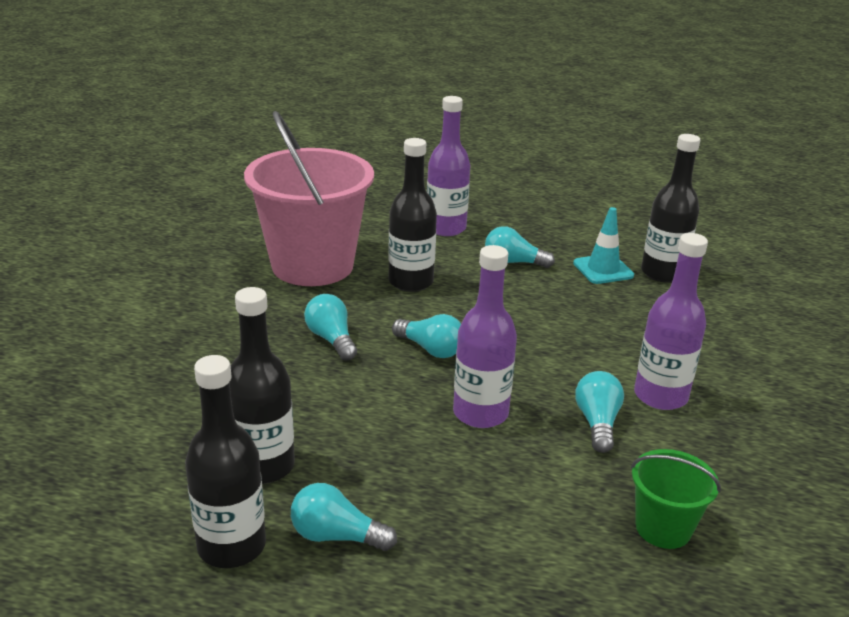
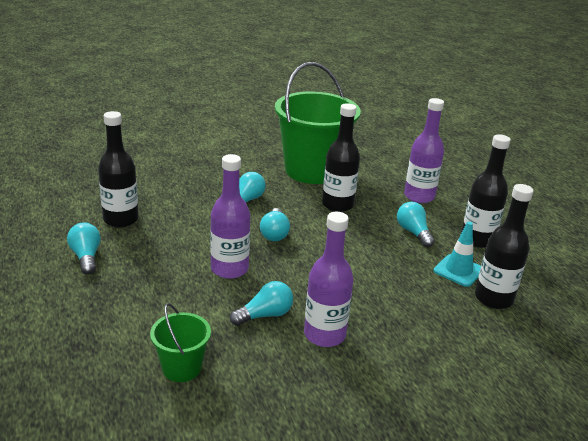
camera: 55 degrees right, 0 degrees up
(232, 546) = (58, 232): black bottle -> black bottle (477, 239)
(312, 265) = (312, 170): pink bucket -> green bucket

